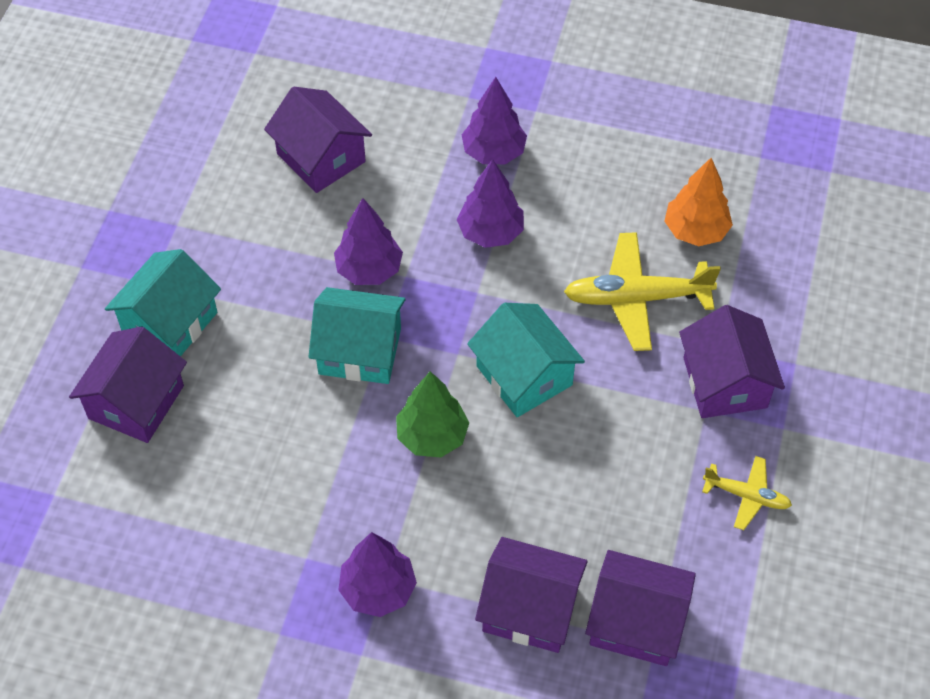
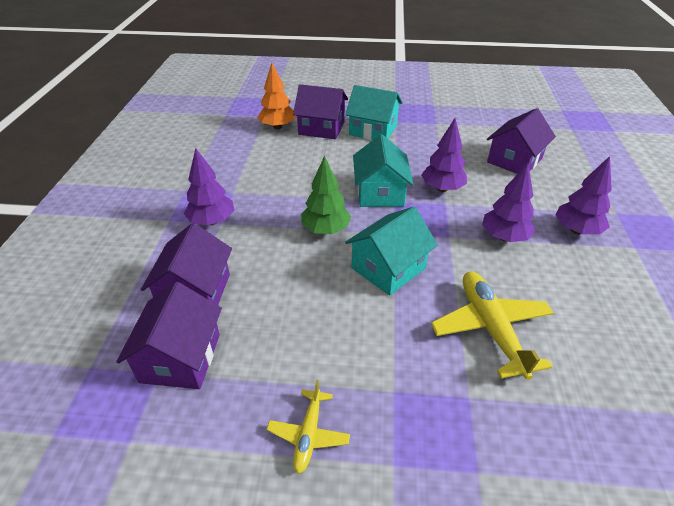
camera: 80 degrees right, 15 degrees down
(695, 231) = (590, 366): orange tree -> orange tree (277, 127)
(725, 382) = (430, 405): purple house -> none

